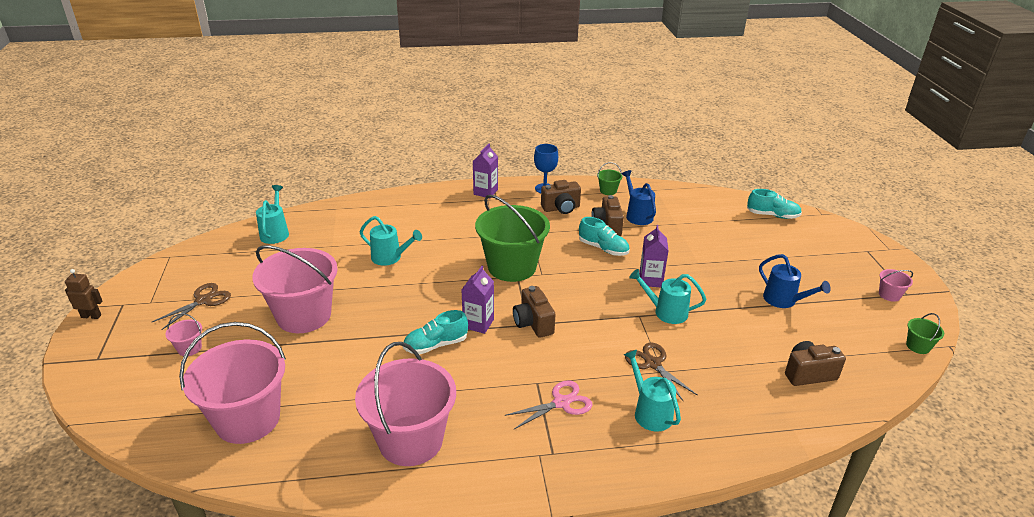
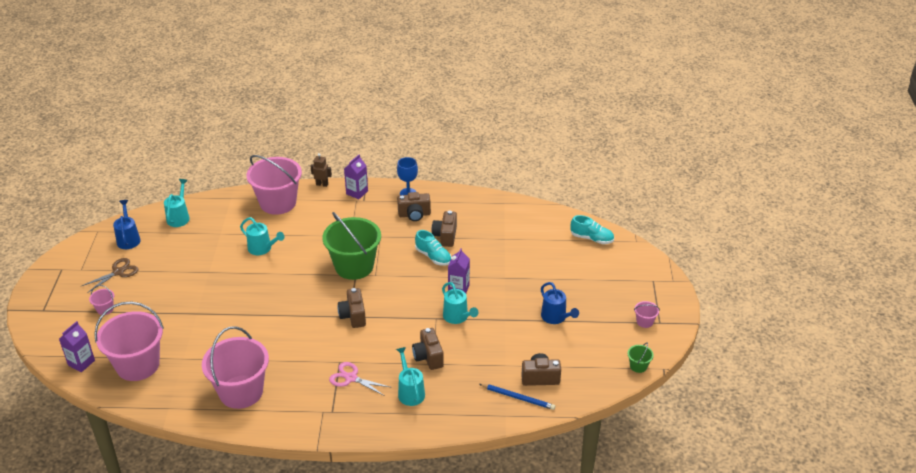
camera: 10 degrees right, 5 degrees up
(91, 316) = (39, 276): brown robot -> brown robot (322, 184)
(304, 315) = (188, 292): pink bucket -> pink bucket (278, 203)
(436, 345) = (277, 325): turquoise shoe -> none
(478, 323) = (313, 312): purple carton -> purple carton (81, 363)
(561, 403) = (351, 378): pink scissors -> pink scissors turned 135 degrees counterclockwise
(608, 191) = (461, 200): green bucket -> none
(637, 215) = (475, 227): blue watering can -> blue watering can (128, 239)
(652, 364) = (428, 357): brown scissors -> brown camera
(665, 312) = (457, 317): turquoise watering can -> turquoise watering can turned 150 degrees counterclockwise
(795, 403) = (517, 397): none -> blue pencil

